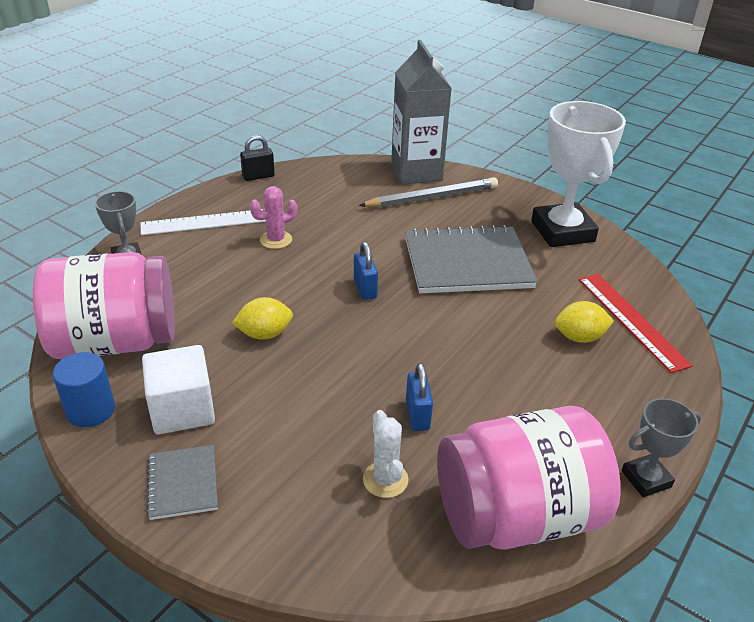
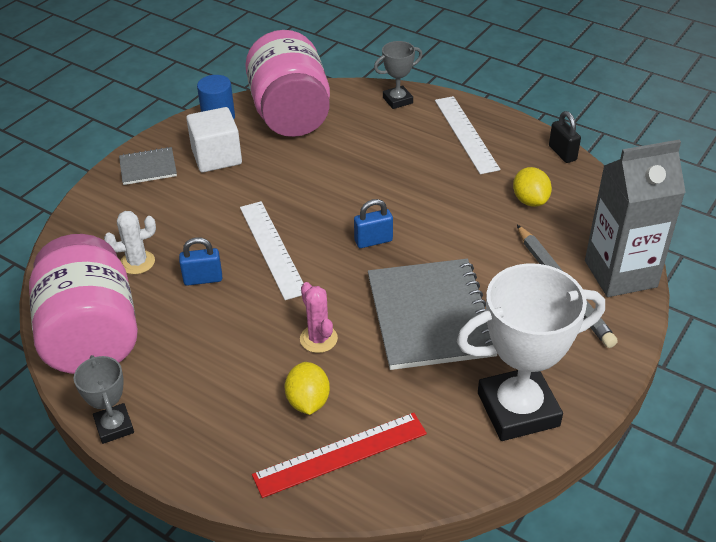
camera: 90 degrees right, 5 degrees up
(264, 334) = (303, 186): yellow lemon -> yellow lemon (530, 200)
(276, 240) = (444, 177): pink cactus -> pink cactus (318, 339)
(370, 359) = (272, 248): none -> white ruler

